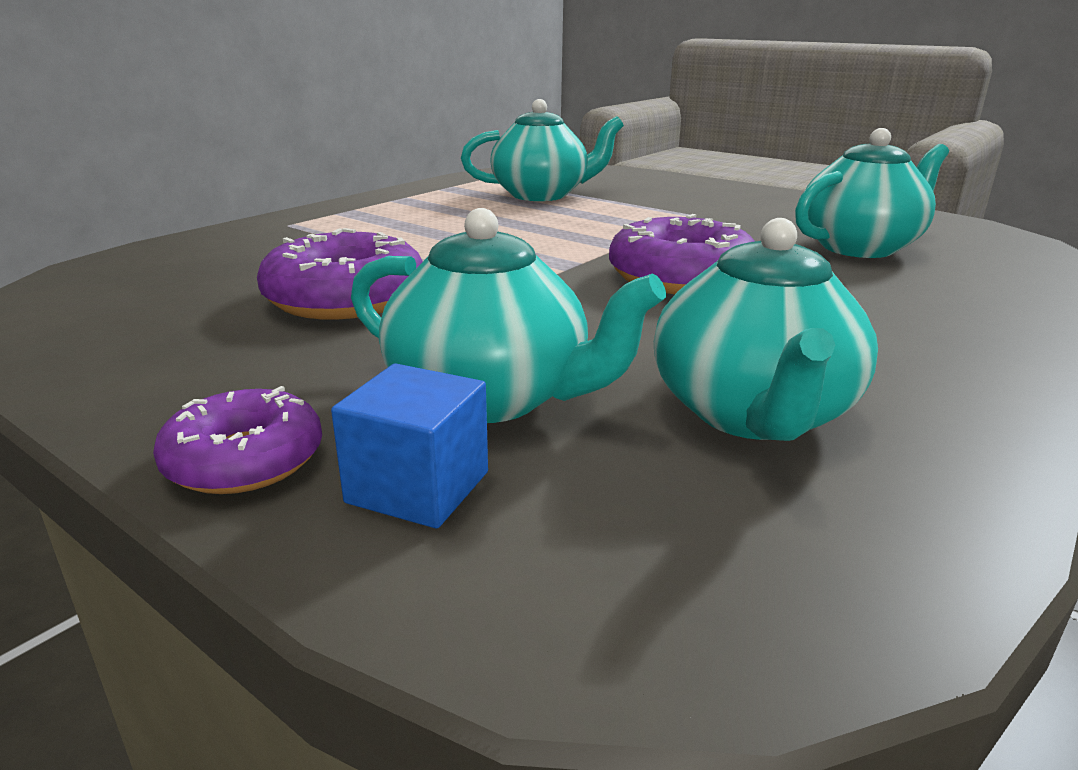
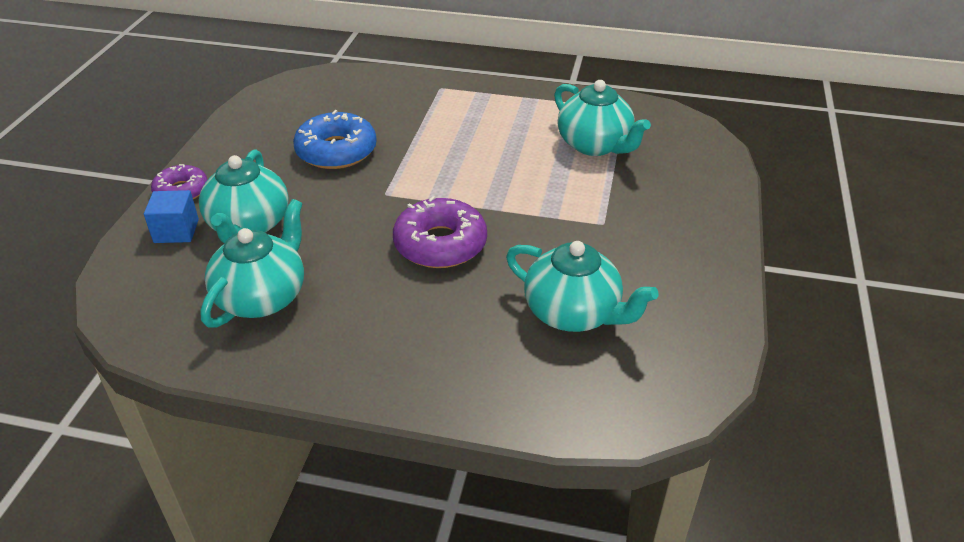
camera: 65 degrees right, 15 degrees up
(345, 298) = (336, 151): purple donut -> blue donut
(753, 414) = (262, 297): turquoise teapot -> turquoise teapot turned 135 degrees clockwise

